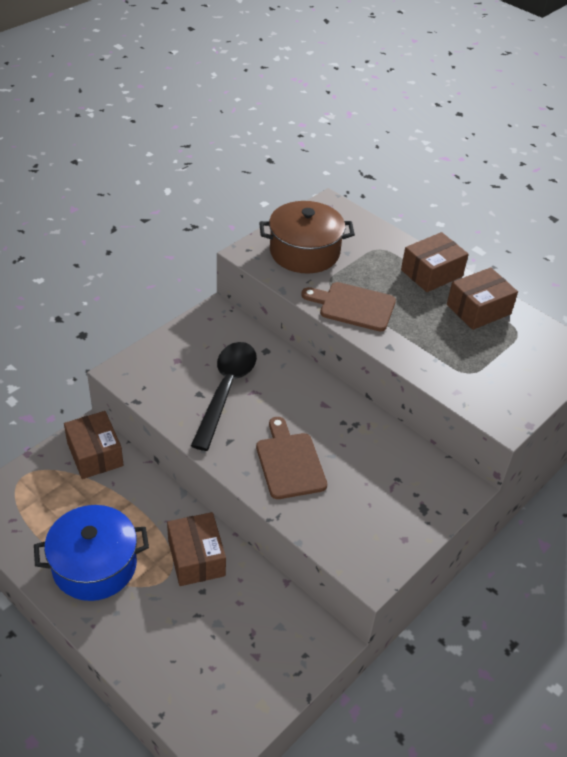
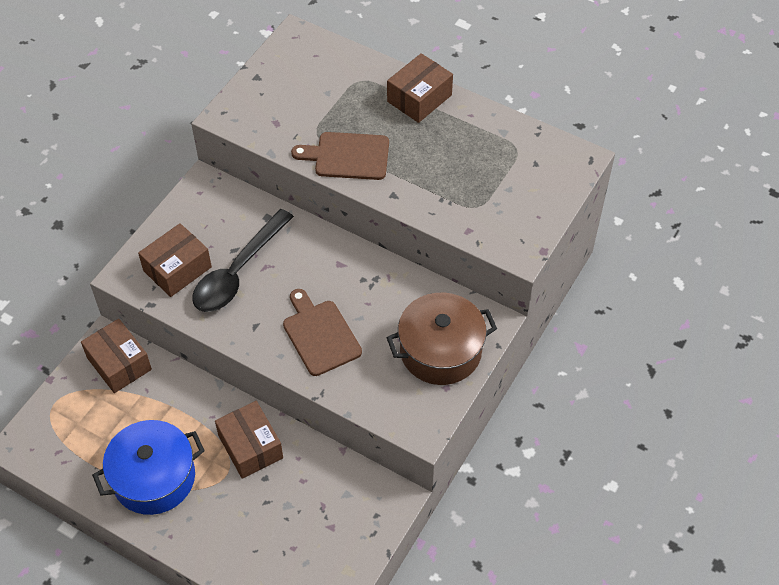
camera: 10 degrees left, 10 degrees up
(226, 390) = (238, 271): black spoon -> black spoon turned 150 degrees counterclockwise
(304, 252) = (283, 102): brown pot -> brown pot (440, 351)
(478, 309) = (474, 131): brown box -> brown box (177, 269)

